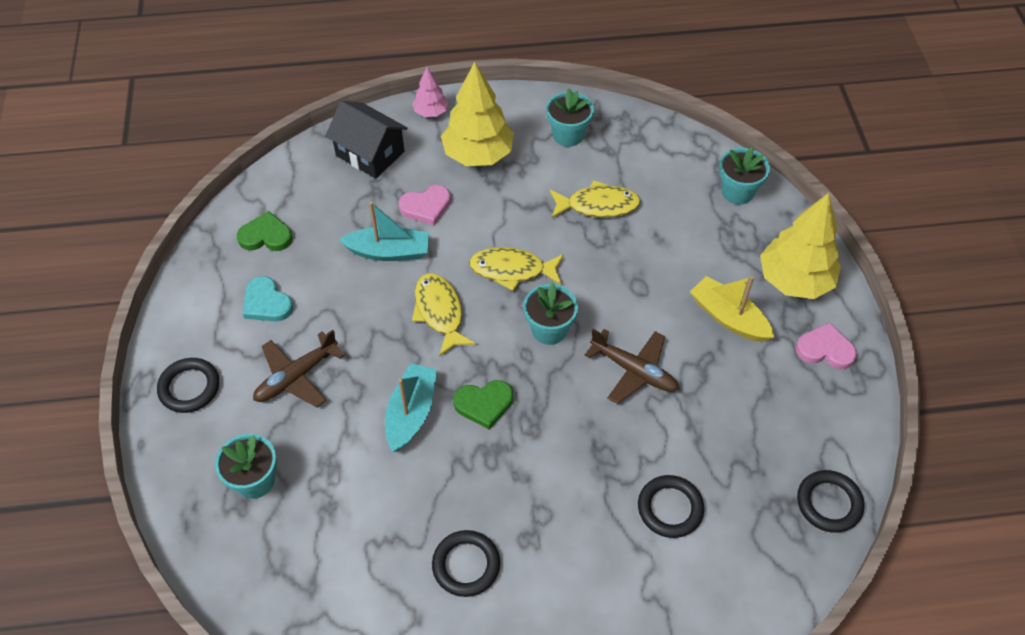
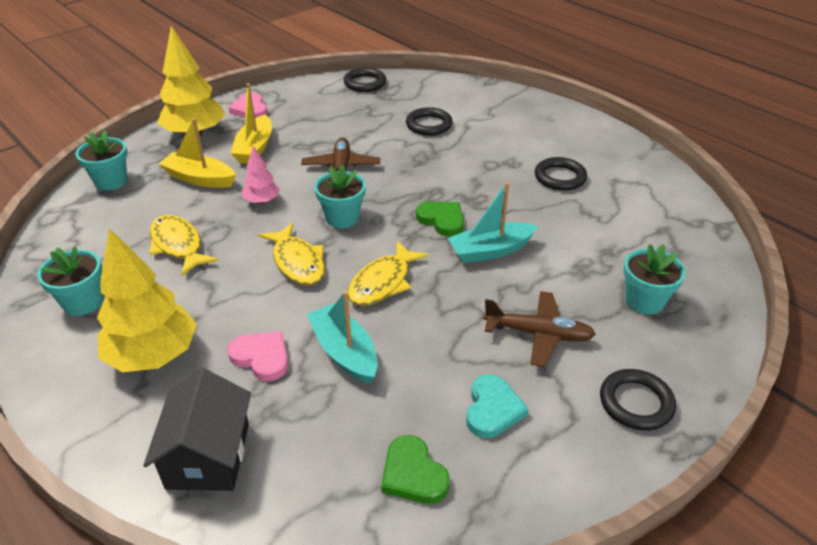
camera: 125 degrees left, 15 degrees down
(431, 112) = (96, 437): pink tree -> pink tree (262, 201)
(697, 253) = (199, 179): none -> yellow boat

